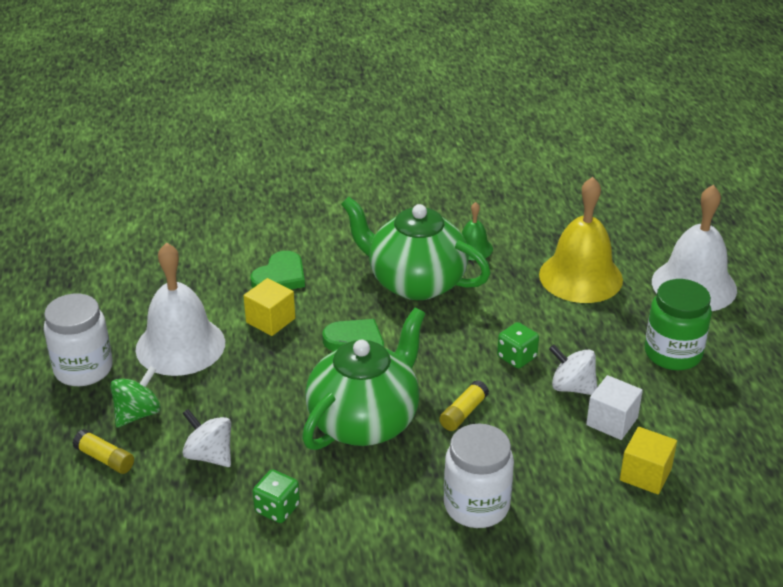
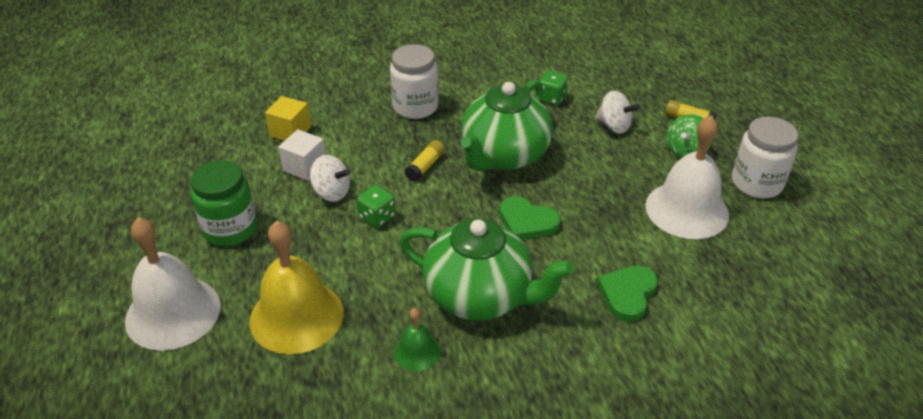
camera: 175 degrees right, 5 degrees up
(270, 320) = (616, 240): yellow cube -> none

